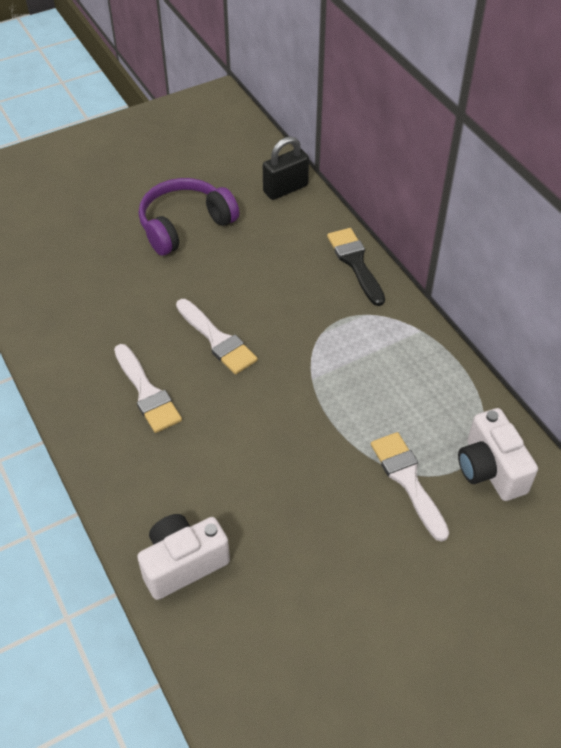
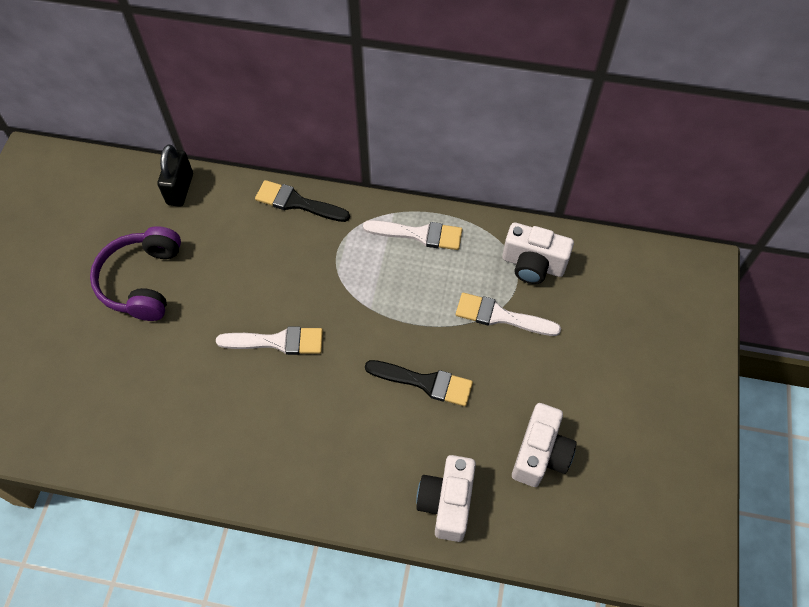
camera: 50 degrees left, 10 degrees up
(147, 392) = (280, 424): white brush -> white brush (419, 234)
(282, 467) = (425, 382): none -> black brush
(300, 610) = (540, 454): none -> white camera

